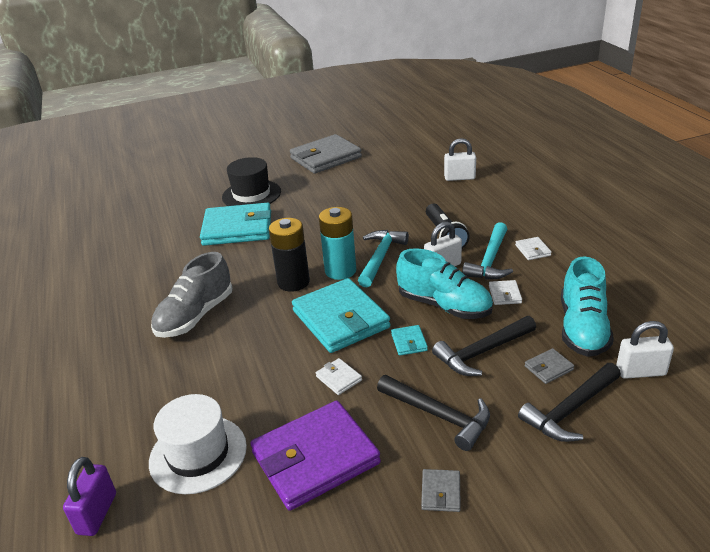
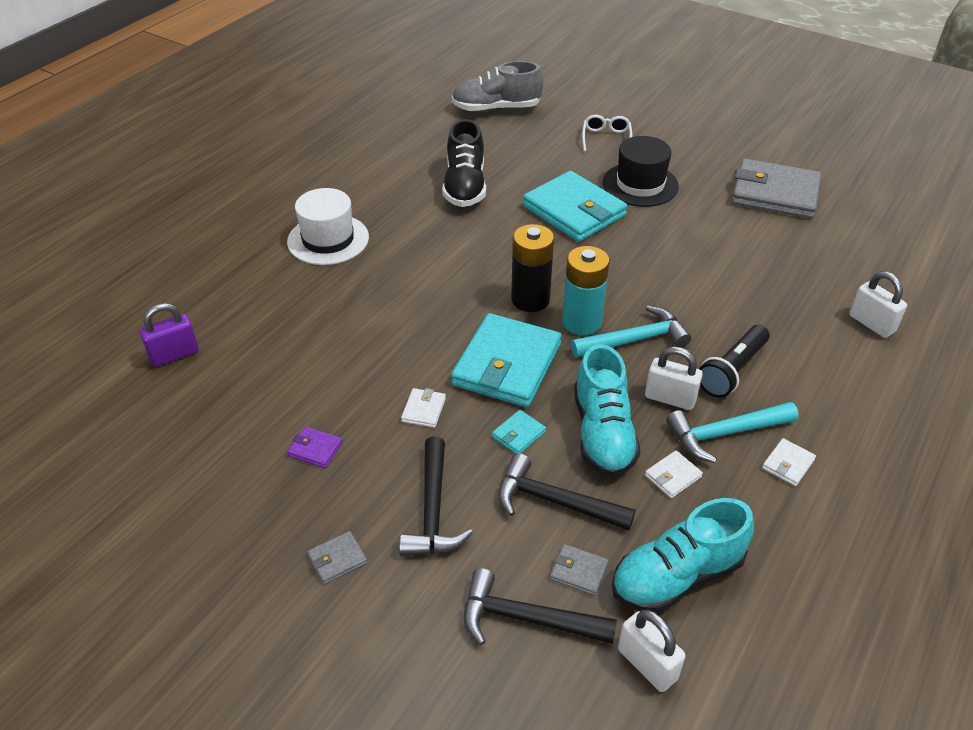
camera: 50 degrees right, 10 degrees up
(144, 261) = (465, 186): none -> black shoe
(191, 187) = (606, 138): none -> white glasses
(195, 316) = (423, 266): grey shoe -> grey shoe (496, 108)
(198, 454) = (267, 372): white hat -> white hat (328, 239)
(315, 458) = (315, 449): purple wallet -> purple wallet, size x0.41

